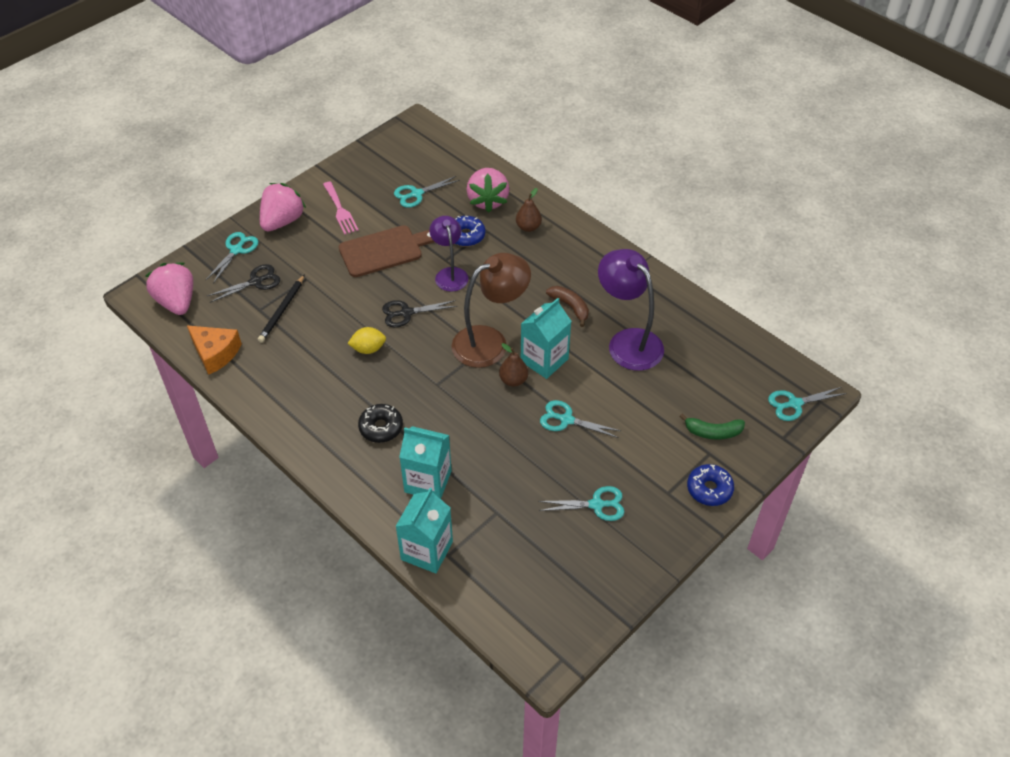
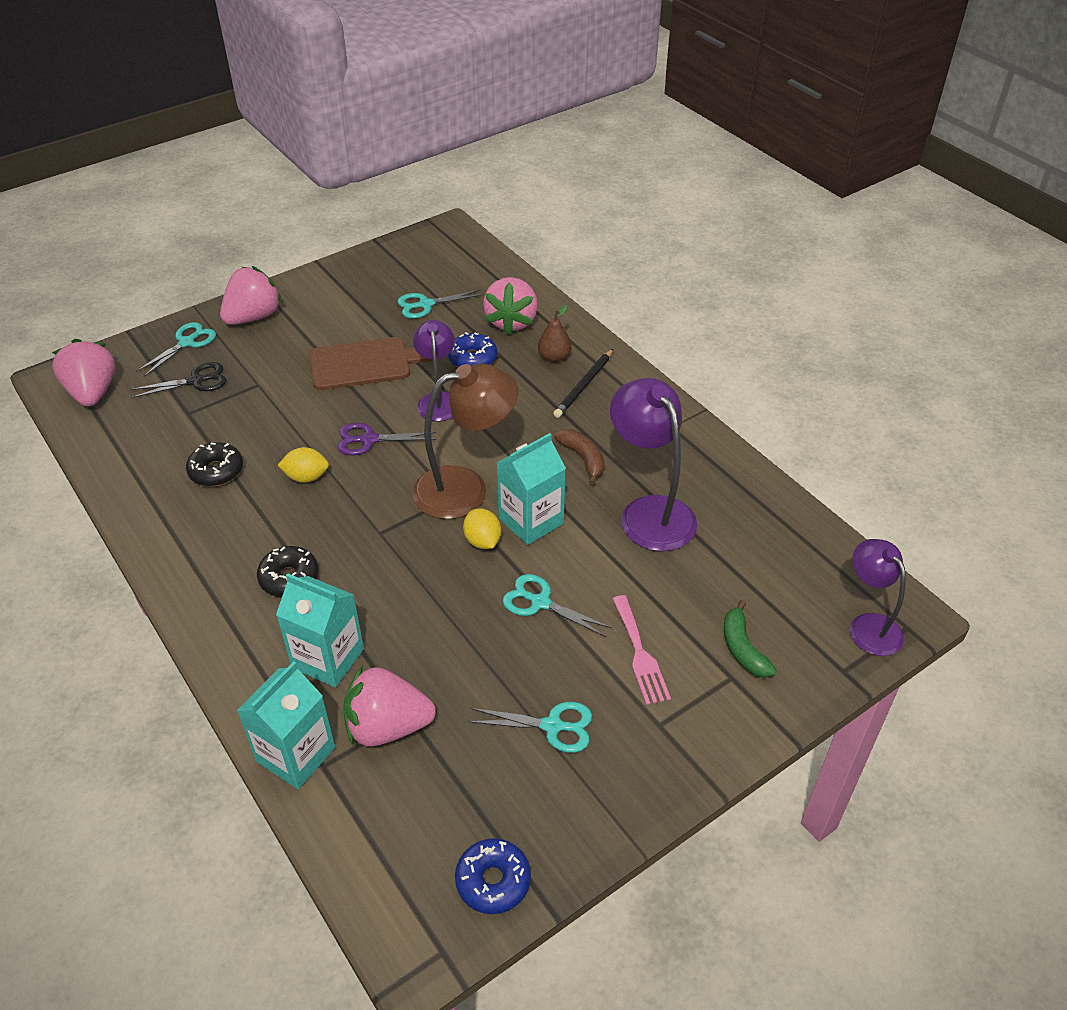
camera: 10 degrees right, 5 degrees down
(215, 353) = (115, 458): orange cheese -> none
(282, 310) = (215, 418): black pencil -> black pencil (584, 385)
(298, 353) = (216, 471): none -> black donut
(340, 210) = (327, 313): pink fork -> pink fork (640, 654)
(406, 313) = (369, 440): black scissors -> purple scissors
(484, 522) = (387, 726): none -> pink strawberry
(513, 380) = (482, 541): brown pear -> yellow lemon
(709, 489) = (721, 728): blue donut -> blue donut (493, 881)
(713, 432) = (742, 648): green banana -> green banana turned 60 degrees clockwise
(794, 404) = (868, 625): turquoise scissors -> purple lamp

